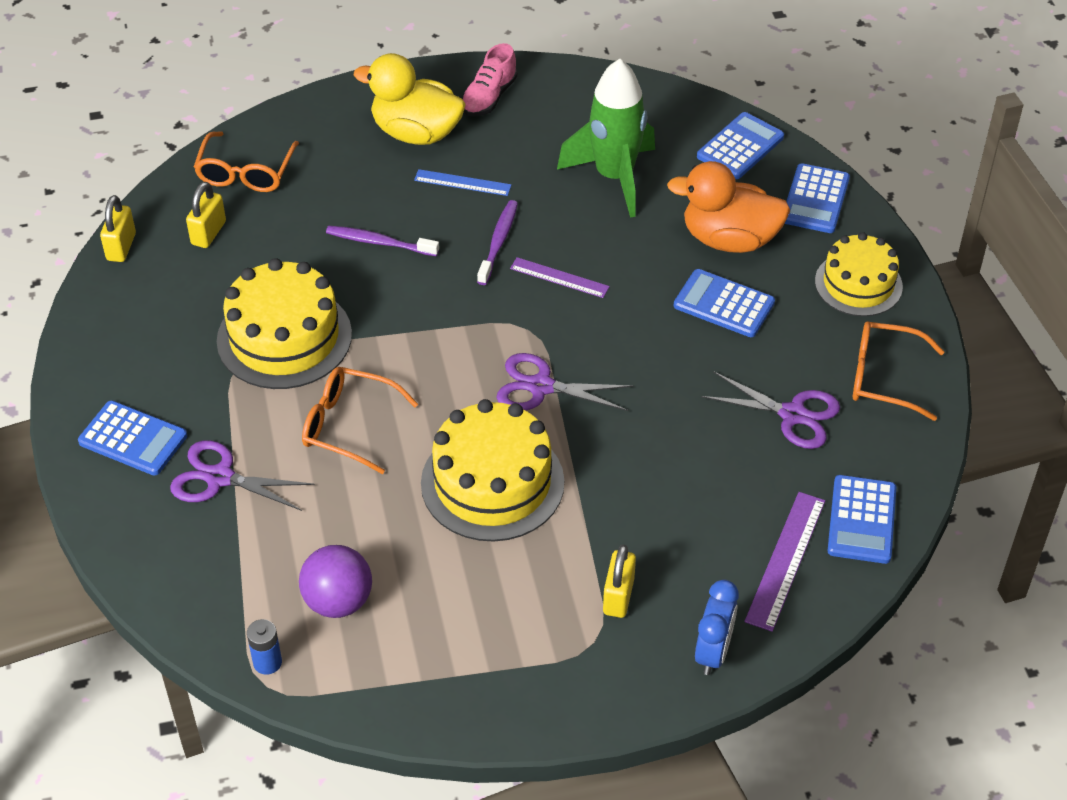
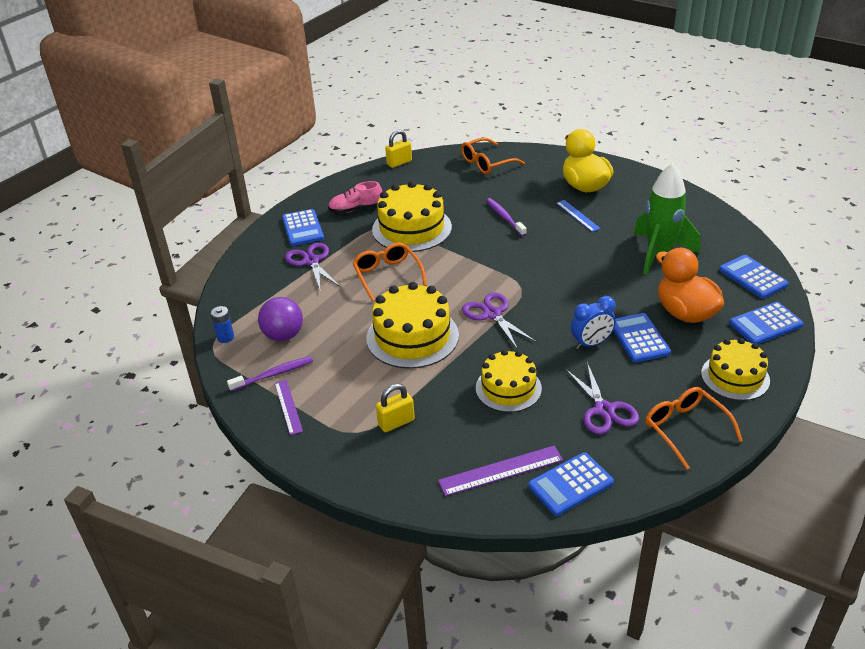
camera: 50 degrees right, 10 degrees down
(208, 233) = (439, 176): yellow padlock -> none
(489, 97) = (641, 190): pink shoe -> pink shoe (356, 209)
(498, 242) = (560, 247): purple toothbrush -> purple toothbrush (273, 374)
(559, 277) = (568, 277): purple ruler -> purple ruler (288, 407)
(675, 464) = (508, 388): none -> yellow cake
(713, 652) = (403, 481): blue clock -> blue clock (591, 343)
(740, 147) = (753, 277): blue calculator -> blue calculator turned 120 degrees counterclockwise

